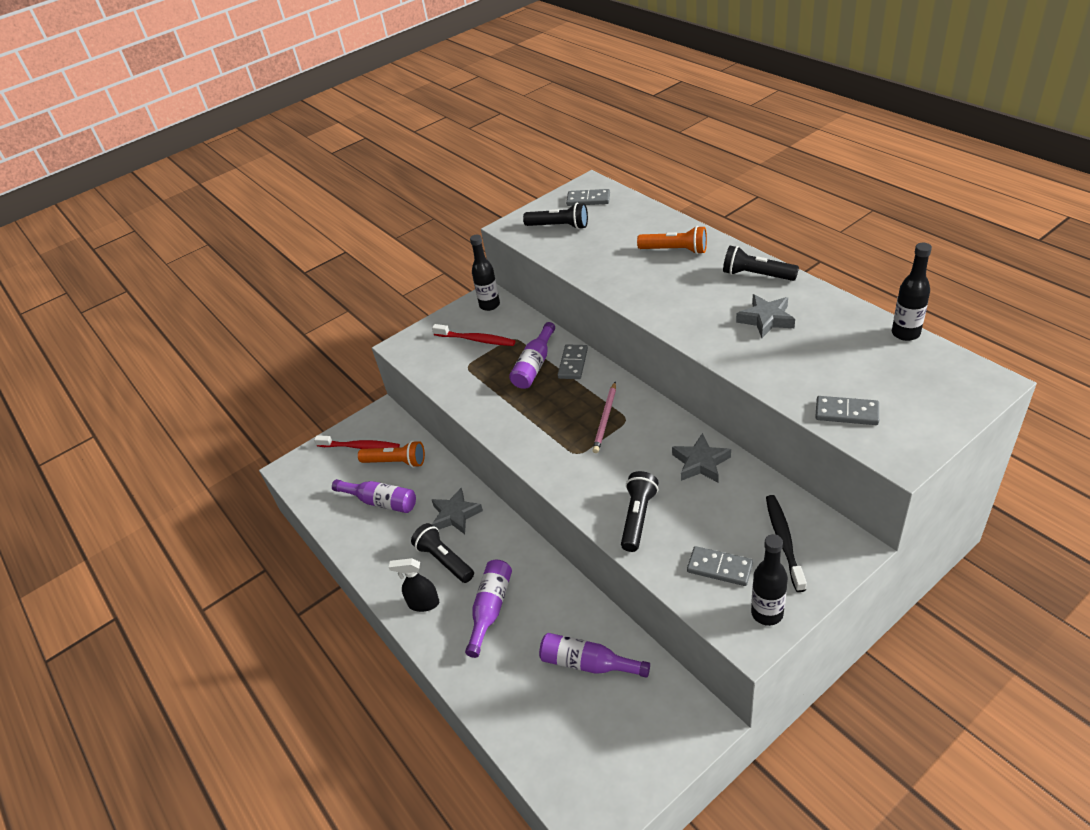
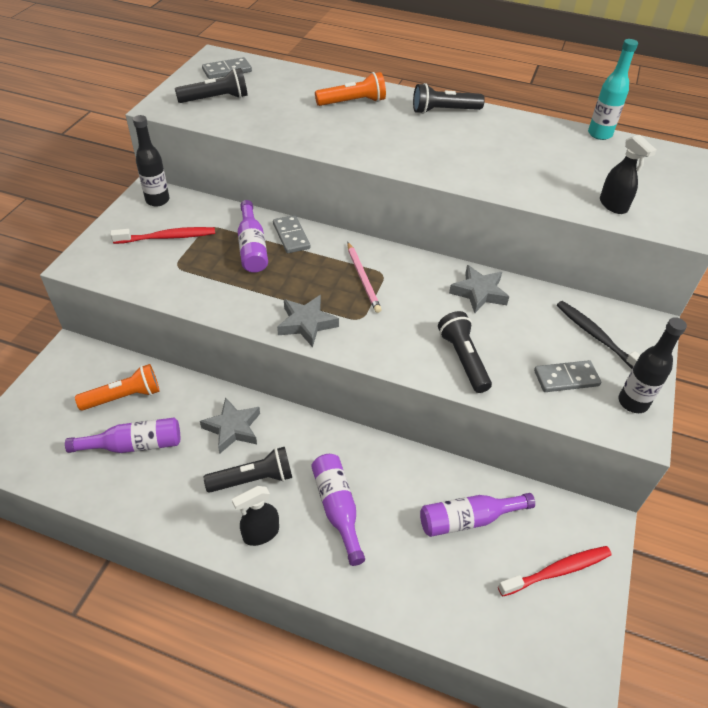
camera: 40 degrees left, 5 degrees up
(360, 447) = (67, 394): red toothbrush -> red toothbrush (557, 571)
(444, 560) = (253, 479): black flashlight -> black flashlight turned 150 degrees clockwise
(766, 319) = (484, 145): grey star -> grey star (306, 324)
(846, 413) = (613, 205): grey domino -> black spray bottle
(905, 333) = (599, 134): black bottle -> turquoise bottle

